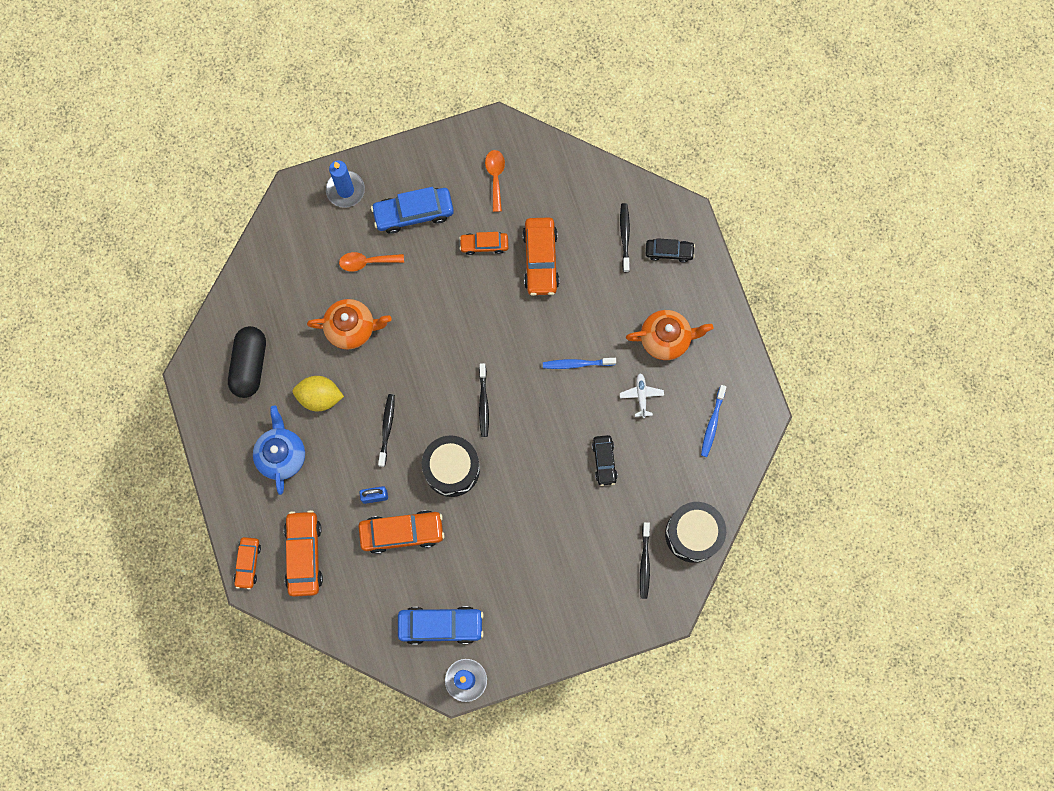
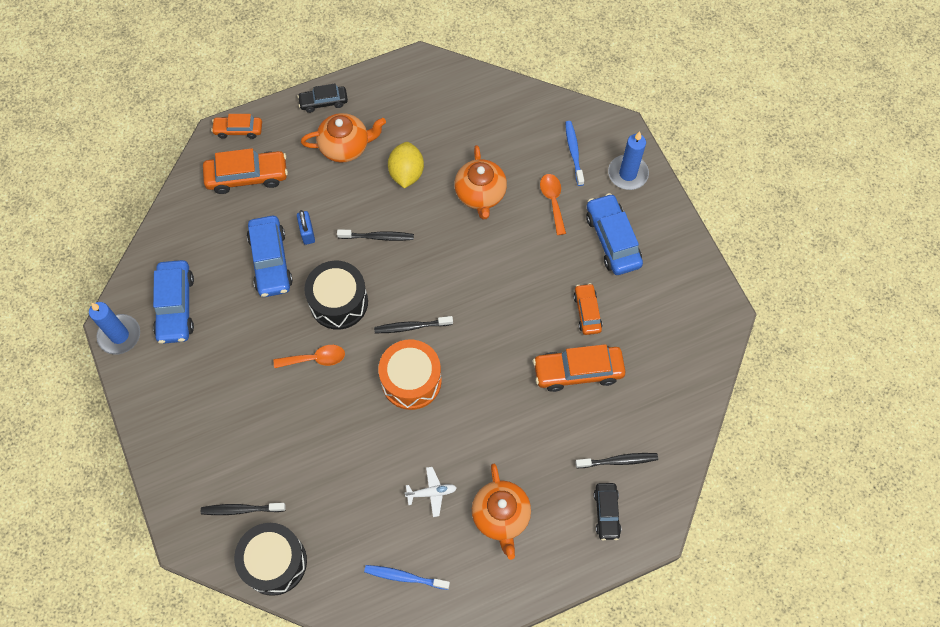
camera: 85 degrees right, 10 degrees down
(250, 365) = (434, 110): black capsule -> none
(282, 455) = (345, 146): blue teapot -> orange teapot
(402, 533) = (270, 261): orange car -> blue car
(495, 177) = (666, 316): orange spoon -> orange spoon (315, 359)
(536, 406) = (411, 380): none -> orange drum
(577, 364) = (462, 419): blue toothbrush -> blue toothbrush (573, 152)
(604, 461) = (354, 457): black car -> black car (323, 102)

